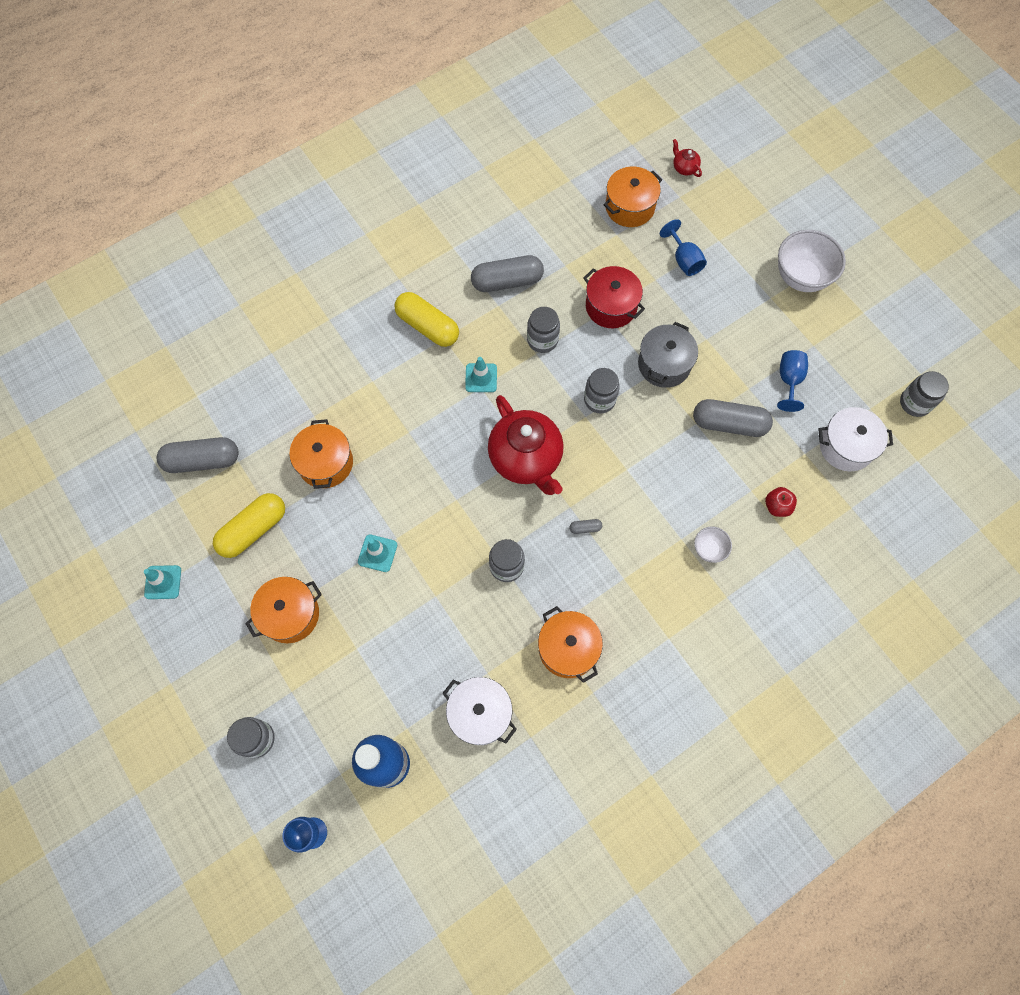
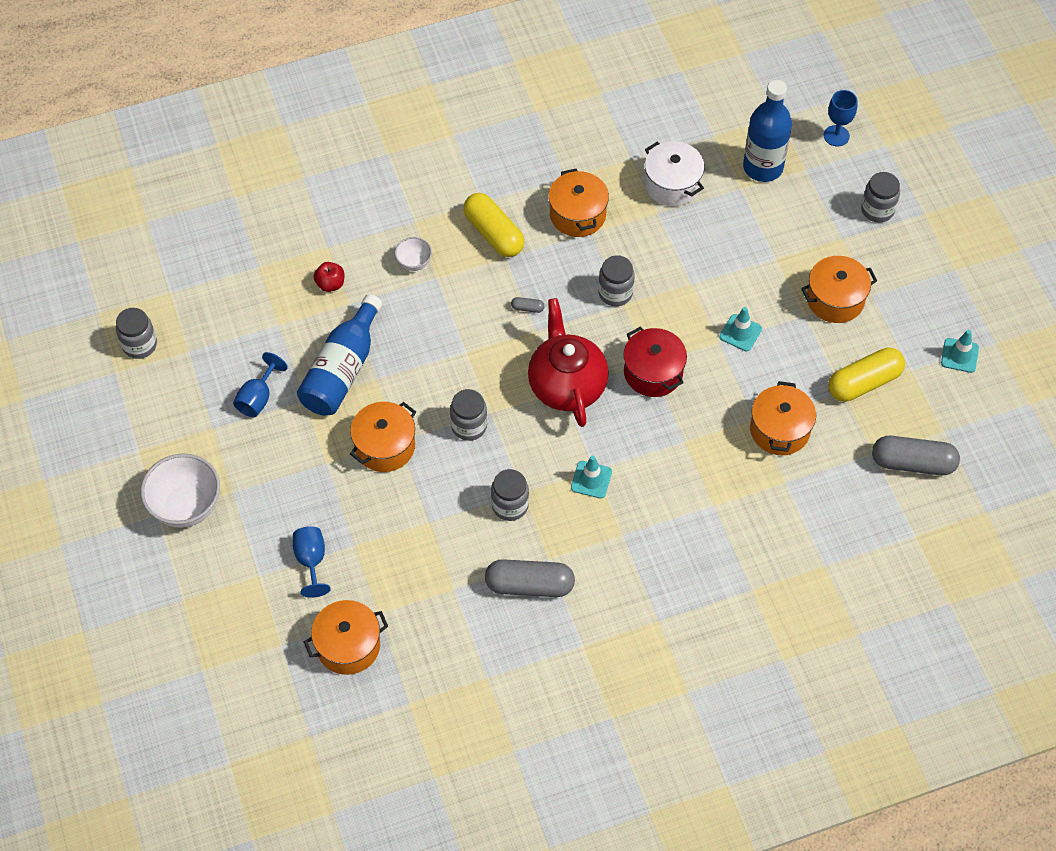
camera: 165 degrees left, 10 degrees down
(427, 326) = (637, 553): yellow capsule -> yellow capsule (494, 233)
(611, 306) = (418, 525): red pot -> red pot (653, 372)
(664, 364) = (385, 446): grey pot -> orange pot
(684, 168) = (257, 683): red teapot -> none
(729, 424) = (342, 370): grey capsule -> blue bottle
(846, 446) = (233, 321): white pot -> none

